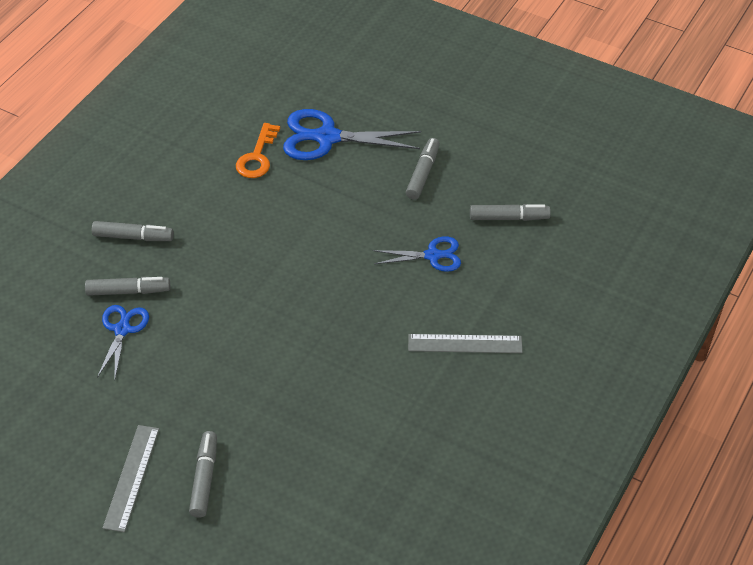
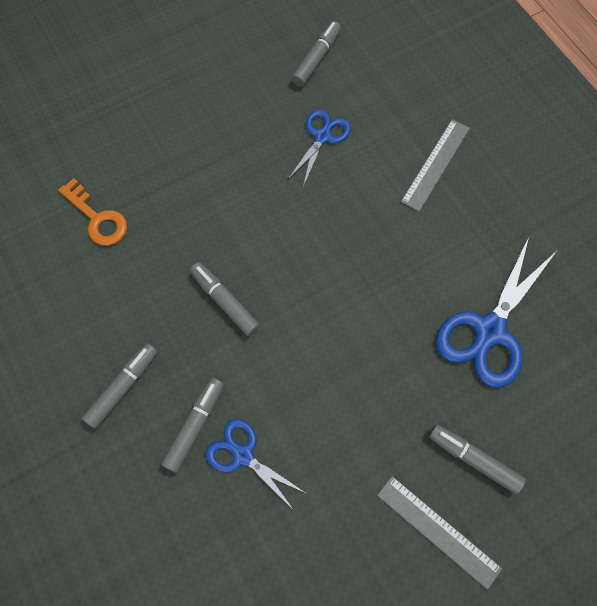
camera: 60 degrees left, 20 degrees up
(327, 137) = (118, 146): blue scissors -> blue scissors (489, 330)
(423, 173) = (220, 94): grey marker -> grey marker (225, 301)

